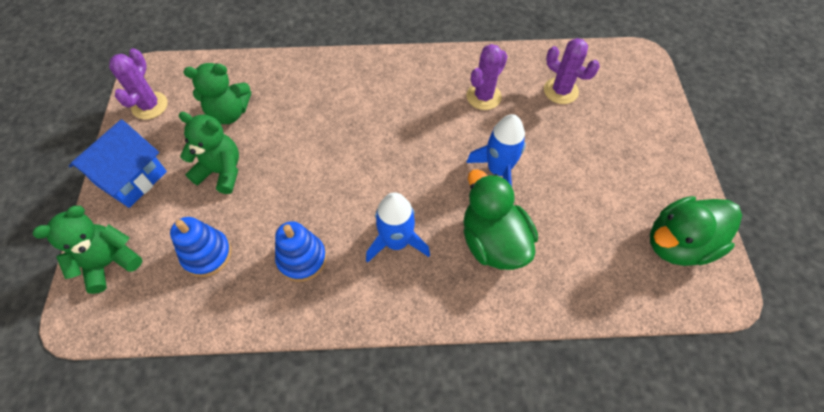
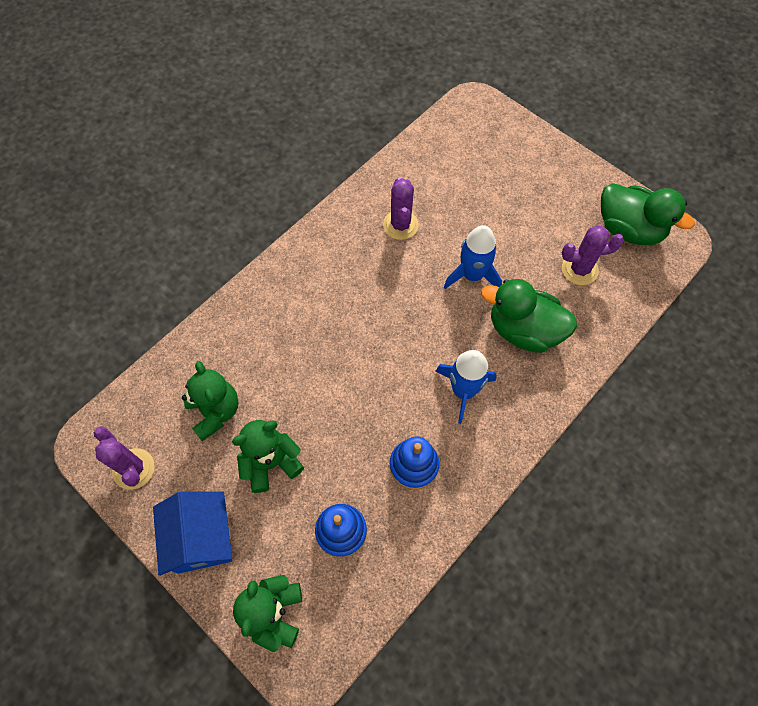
camera: 45 degrees left, 5 degrees up
(229, 113) = (215, 411): green teddy bear -> green teddy bear turned 60 degrees counterclockwise
(560, 91) = (449, 175): purple cactus -> purple cactus (579, 269)
(678, 244) = (629, 229): green duck -> green duck turned 75 degrees counterclockwise

